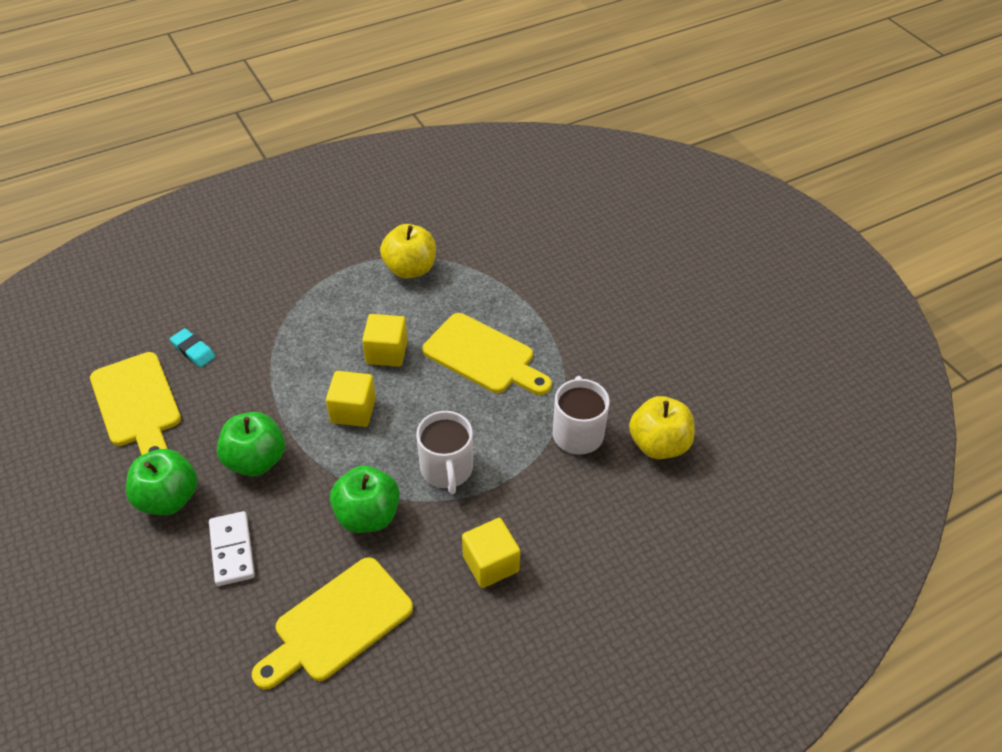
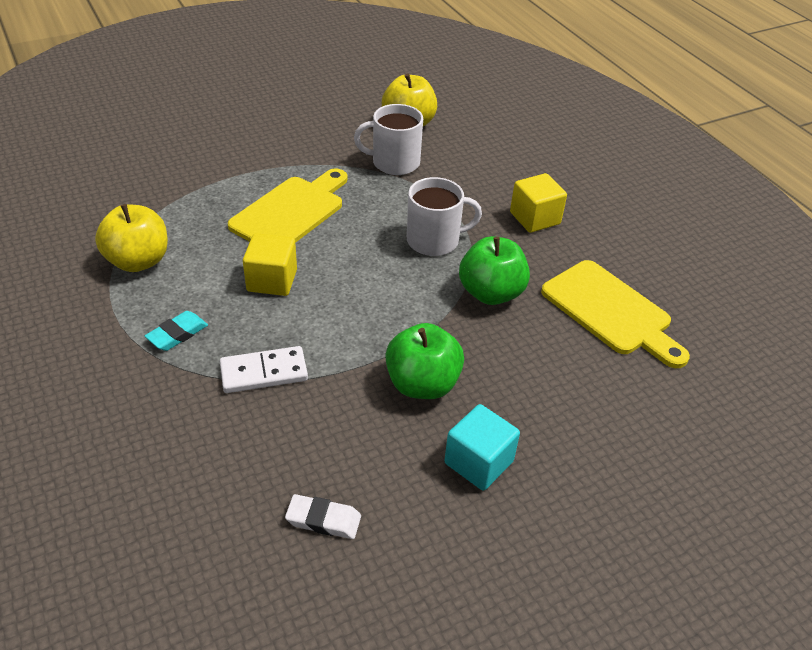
camera: 90 degrees left, 5 degrees down
(137, 404) = (323, 520): yellow cutting board -> white eraser
(168, 498) = (478, 462): green apple -> turquoise cube
(193, 350) = (232, 465): turquoise eraser -> turquoise eraser (177, 334)
(232, 550) = (542, 395): white domino -> white domino (264, 372)
(353, 410) = (355, 306): yellow cube -> none

